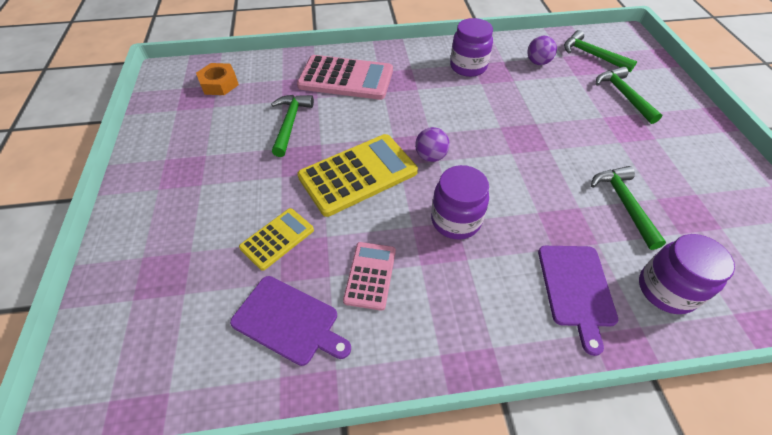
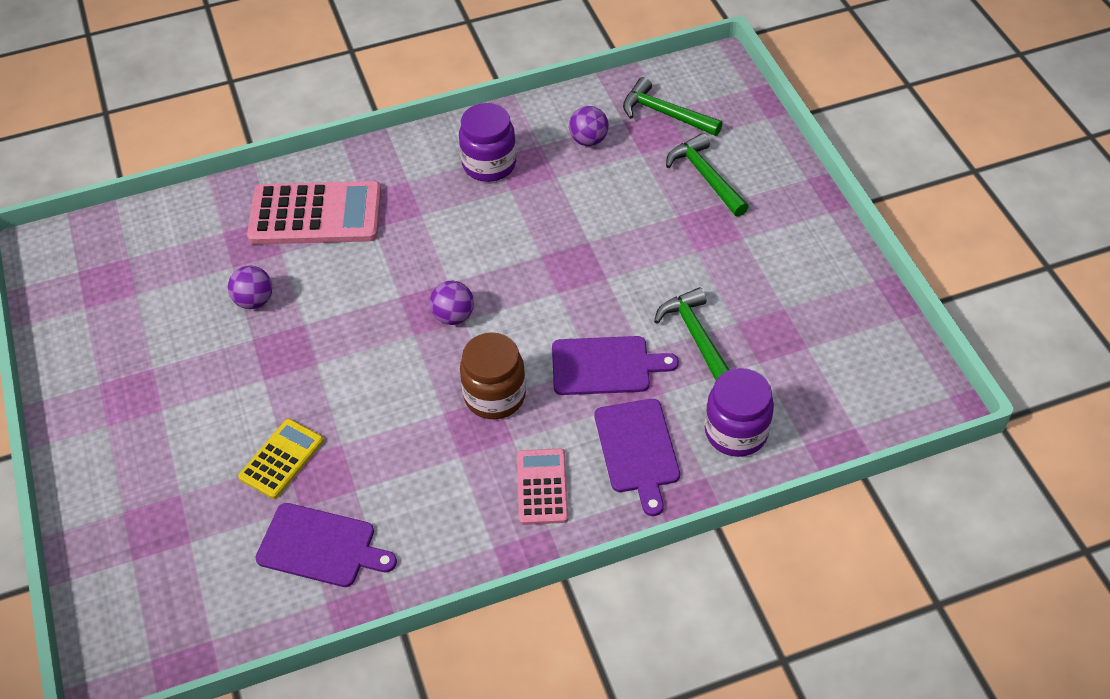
camera: 10 degrees left, 0 degrees up
(219, 84) = (132, 255): orange nut -> none
(290, 123) = (254, 301): green hammer -> purple ball
(358, 174) = (363, 358): yellow calculator -> none
(370, 275) = (402, 480): pink calculator -> pink calculator (542, 487)
(455, 220) = (494, 396): purple jar -> brown jar
(548, 213) = (605, 366): none -> purple cutting board

